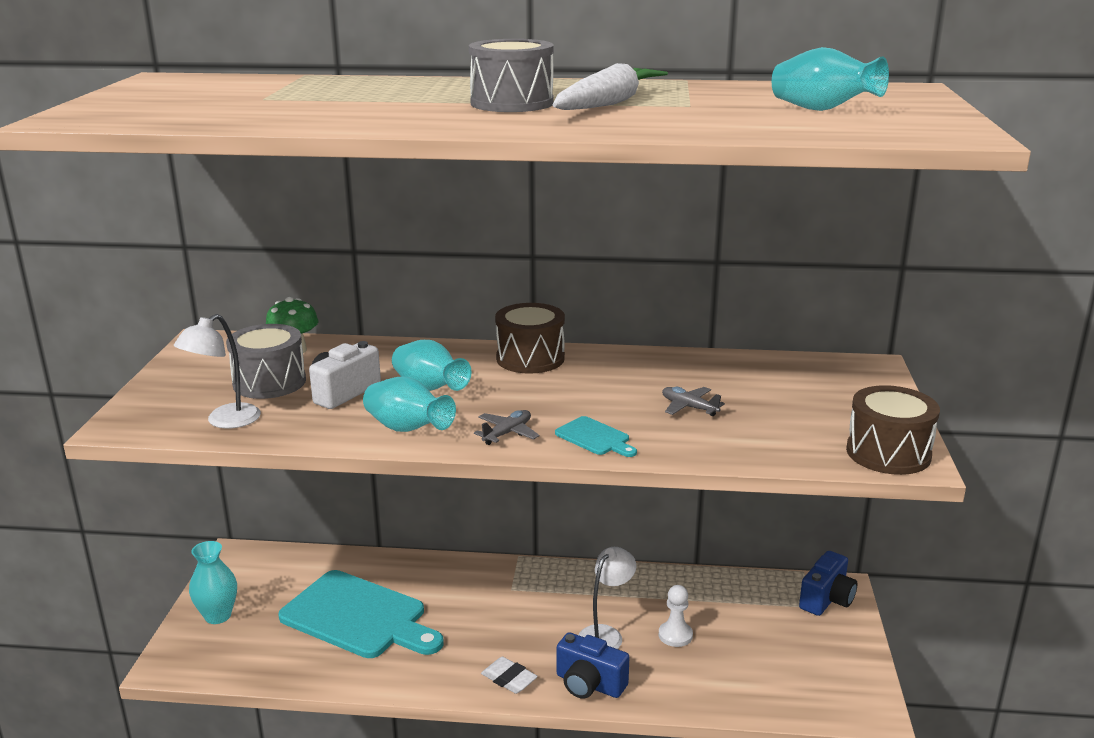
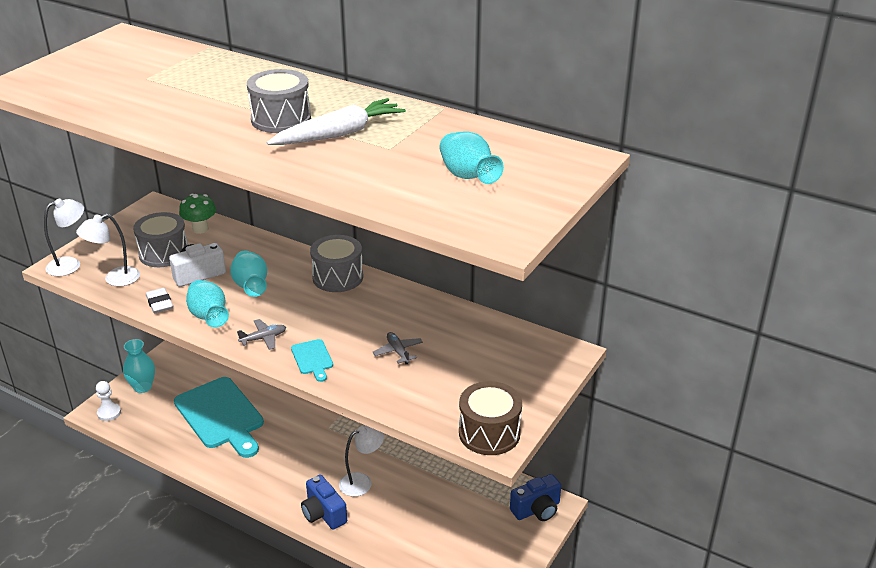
camera: 25 degrees right, 10 degrees up
(138, 421) = (70, 264): none -> white lamp
(509, 679) = (278, 492): white eraser -> white eraser (160, 303)
(530, 358) = (337, 277): brown drum -> grey drum
(675, 635) = (407, 499): white pawn -> white pawn (109, 413)

